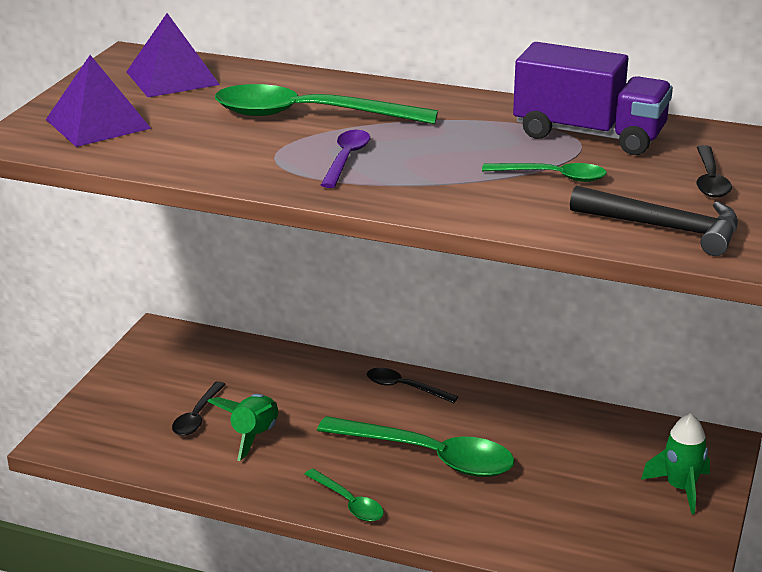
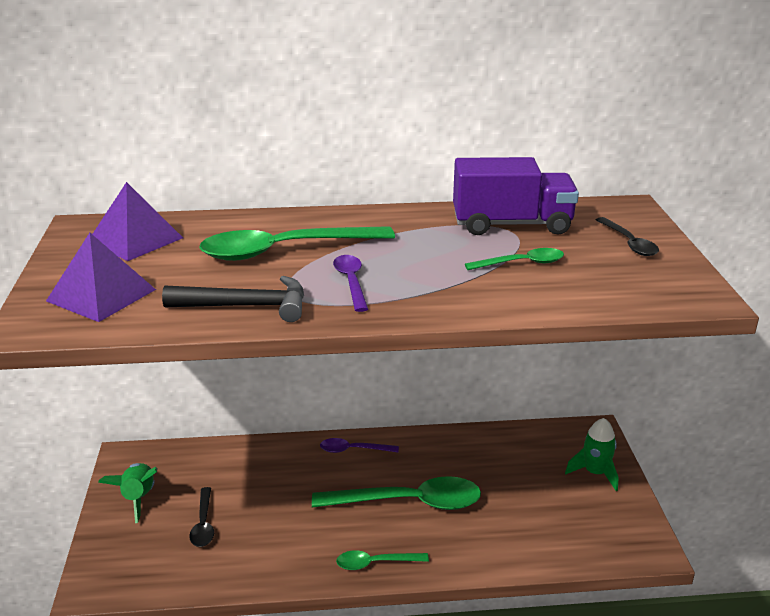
camera: 25 degrees left, 0 degrees up
(254, 436) = (262, 527): green rocket -> green rocket (138, 498)
(349, 503) = (375, 563): green spoon -> green spoon turned 150 degrees clockwise
(404, 387) = (353, 450): black spoon -> purple spoon
(665, 228) = (641, 288): black hammer -> black hammer (247, 306)

